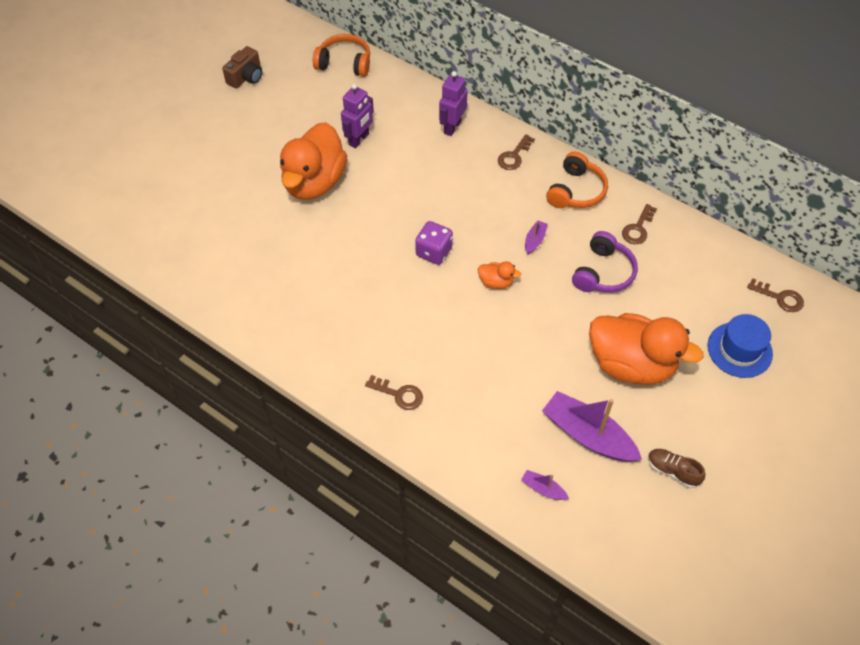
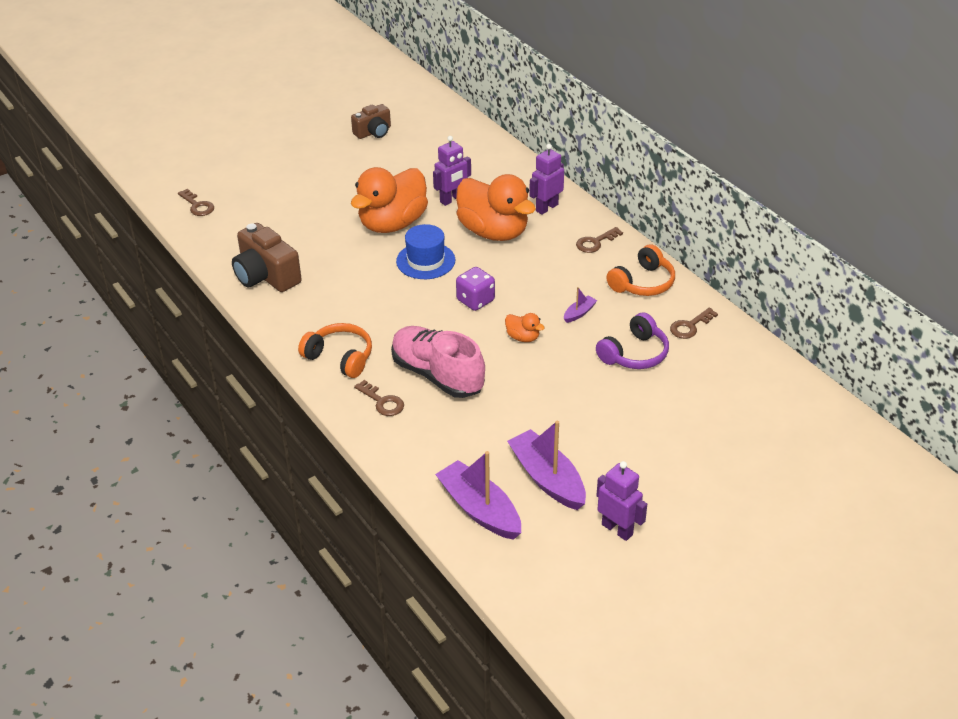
camera: 20 degrees right, 15 degrees down
(217, 277) = (266, 276): none -> brown camera
(344, 63) = (470, 139): orange headphones -> orange headphones (340, 357)
(437, 348) = (437, 375): none -> pink shoe
(543, 489) = (479, 509): purple boat -> purple boat, size x2.19
(631, 364) = (622, 433): orange duck -> orange duck (493, 232)
(672, 471) = (617, 529): brown shoe -> purple robot
(739, 350) = (743, 449): blue hat -> blue hat (425, 261)
(779, 297) = (810, 416): brown key -> brown key (197, 205)

